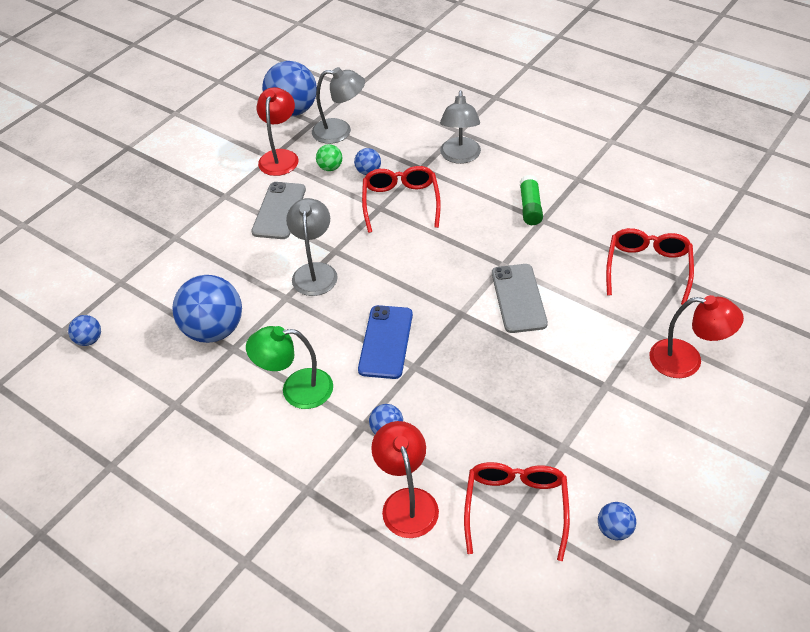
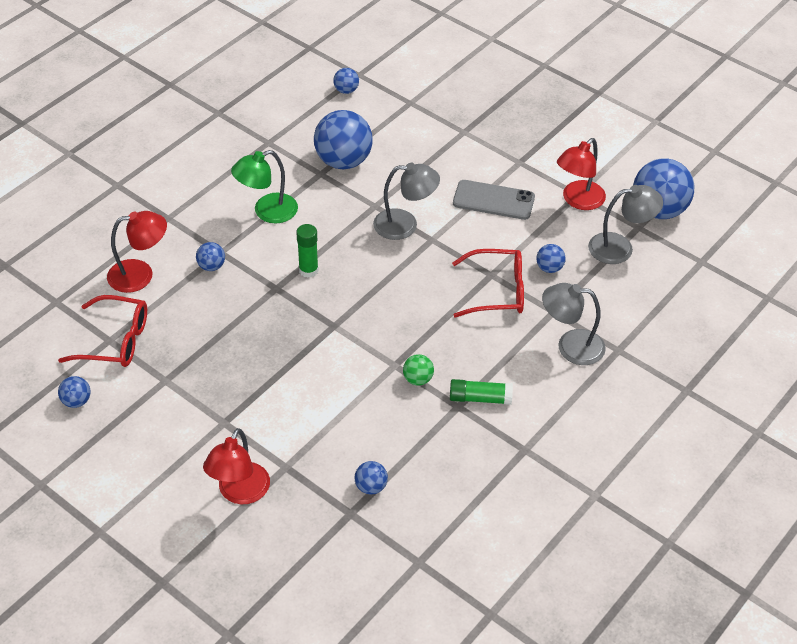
camera: 90 degrees right, 0 degrees up
(280, 157) = (578, 201): red lamp -> red lamp turned 120 degrees clockwise
(296, 389) = (267, 212): green lamp -> green lamp turned 120 degrees counterclockwise
(330, 168) = (557, 238): green ball -> green ball (418, 379)
(340, 131) = (620, 247): grey lamp -> grey lamp turned 105 degrees counterclockwise
(385, 342) = (308, 270): blue phone -> green glue stick
(518, 298) = (346, 371): grey phone -> none
(648, 268) = (371, 487): red glasses -> blue ball

